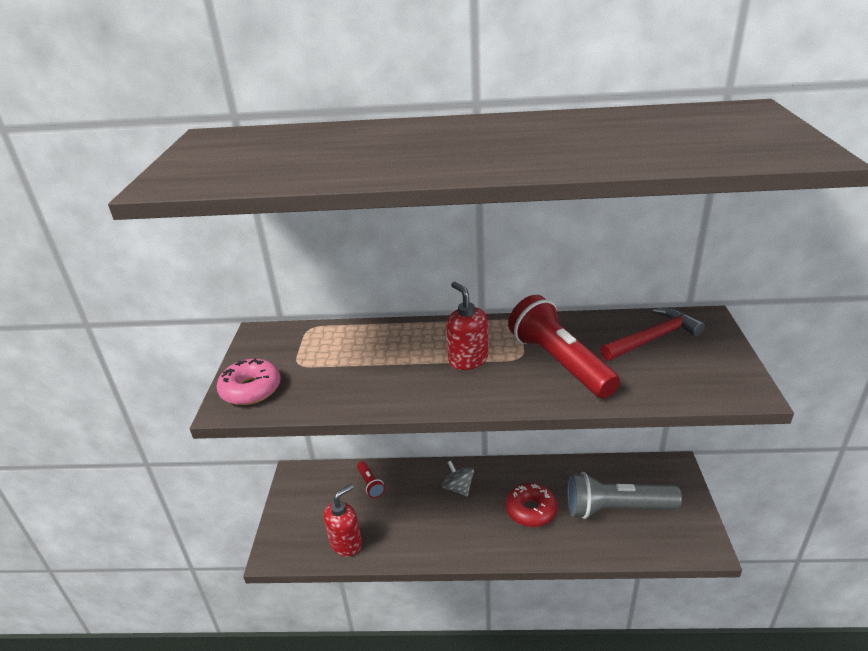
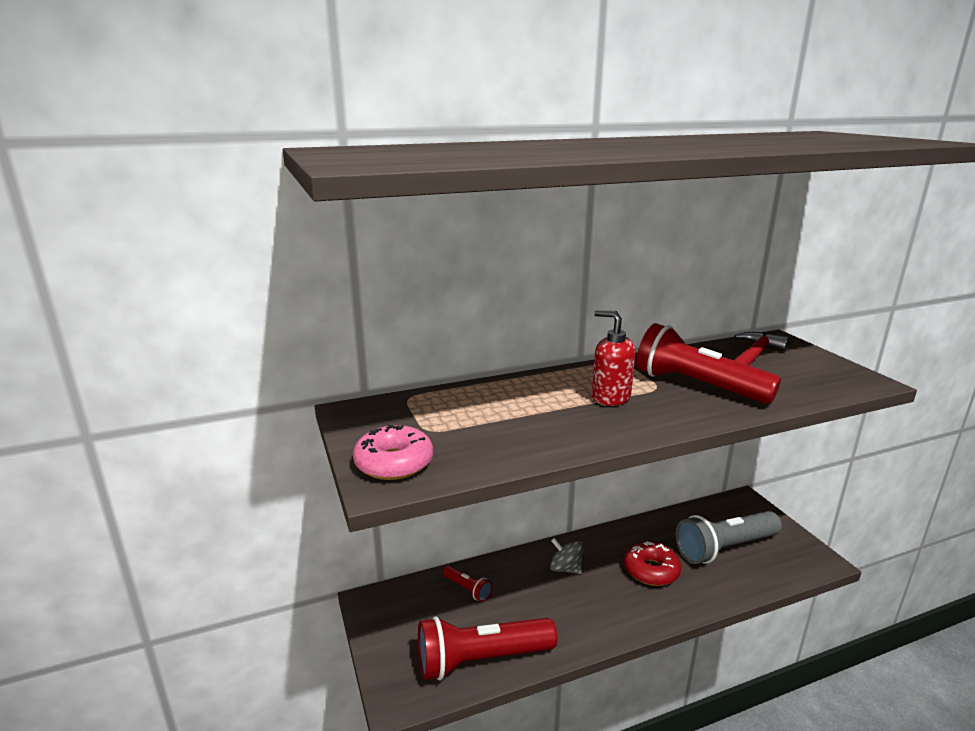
camera: 25 degrees left, 10 degrees down
(346, 543) = (481, 659): red soap dispenser -> red flashlight

